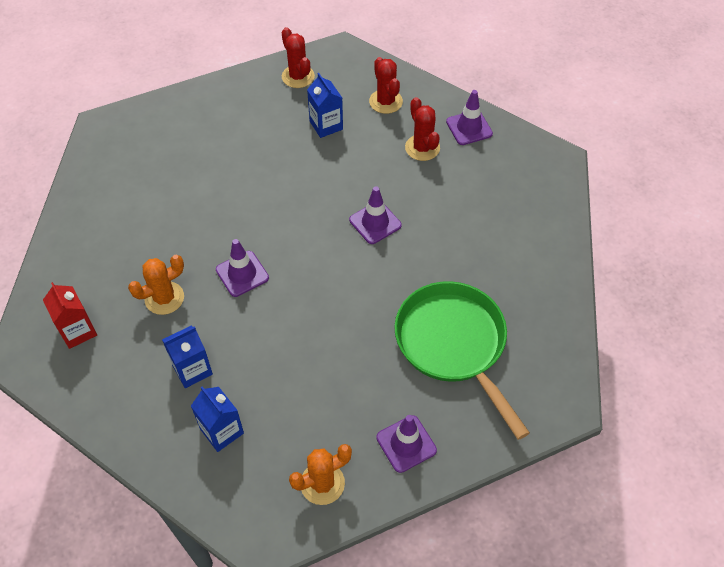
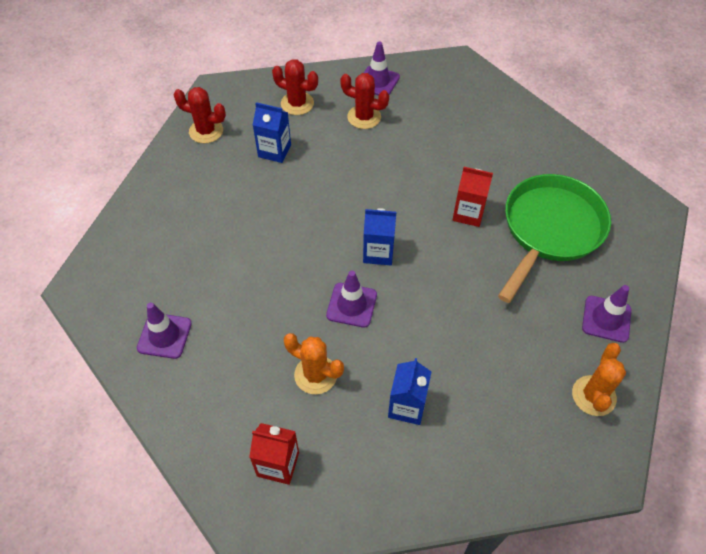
camera: 45 degrees left, 0 degrees up
(164, 298) = (315, 375): orange cactus -> orange cactus turned 75 degrees counterclockwise
(222, 431) = (485, 428): blue carton -> blue carton (378, 252)
(375, 223) = (398, 192): purple traffic cone -> purple traffic cone (164, 336)
(406, 280) = (468, 213): none -> red carton
(453, 344) = (550, 229): green pan -> green pan turned 105 degrees clockwise

